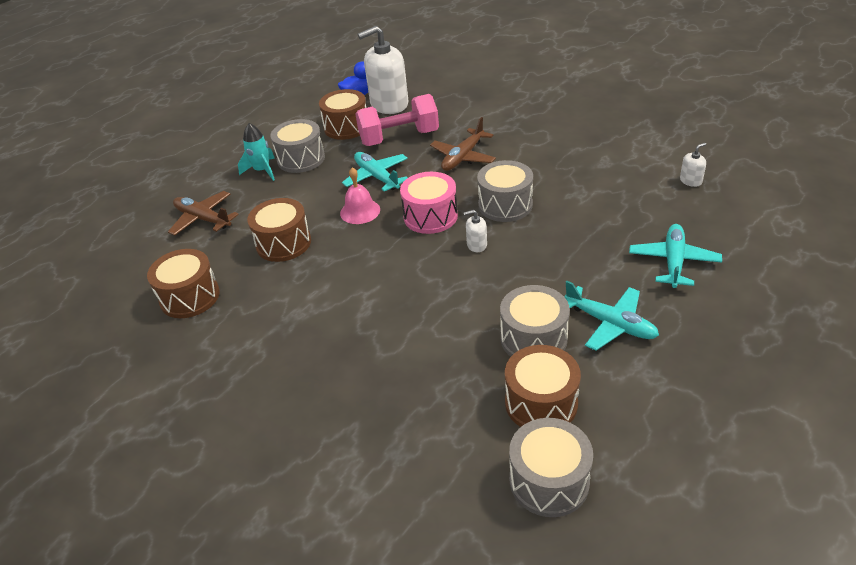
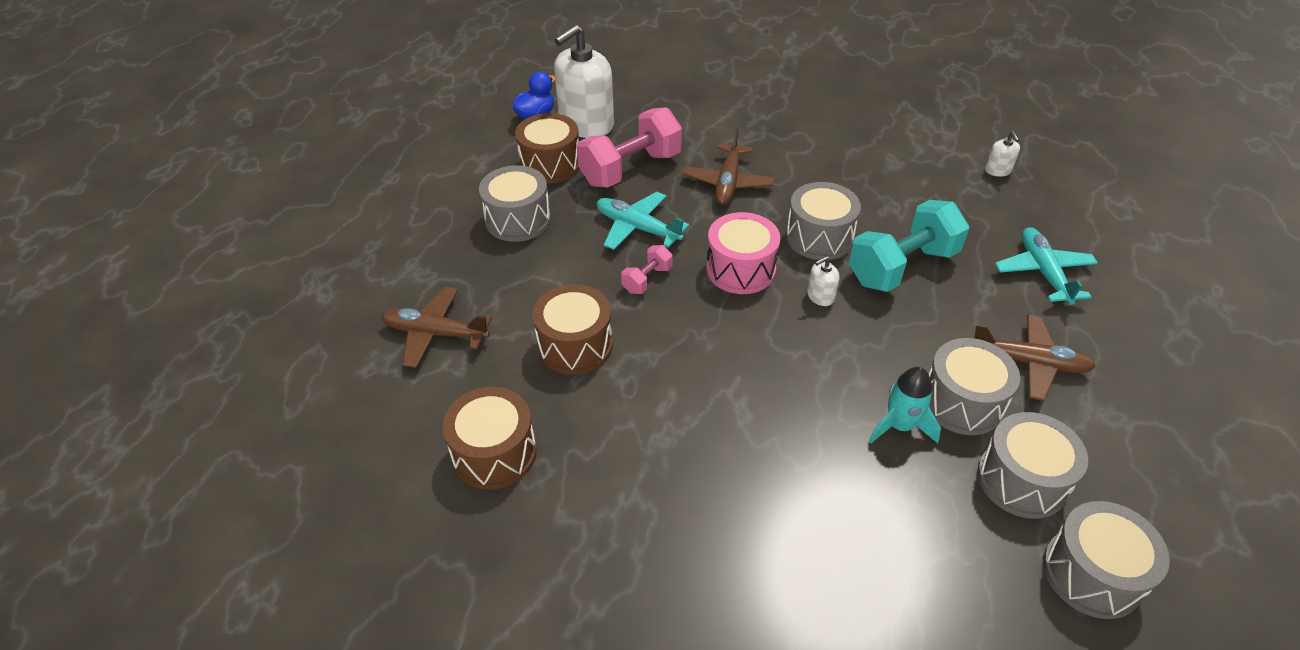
camera: 25 degrees left, 5 degrees up
(262, 171) = (474, 246): turquoise rocket -> turquoise rocket (900, 426)
(360, 211) = (647, 279): pink bell -> pink dumbbell
(541, 403) = (1021, 480): brown drum -> grey drum
(556, 236) = (902, 267): none -> turquoise dumbbell
(610, 324) = (1029, 363): turquoise plane -> brown plane
(690, 181) = (998, 170): white soap dispenser -> white soap dispenser turned 135 degrees clockwise

